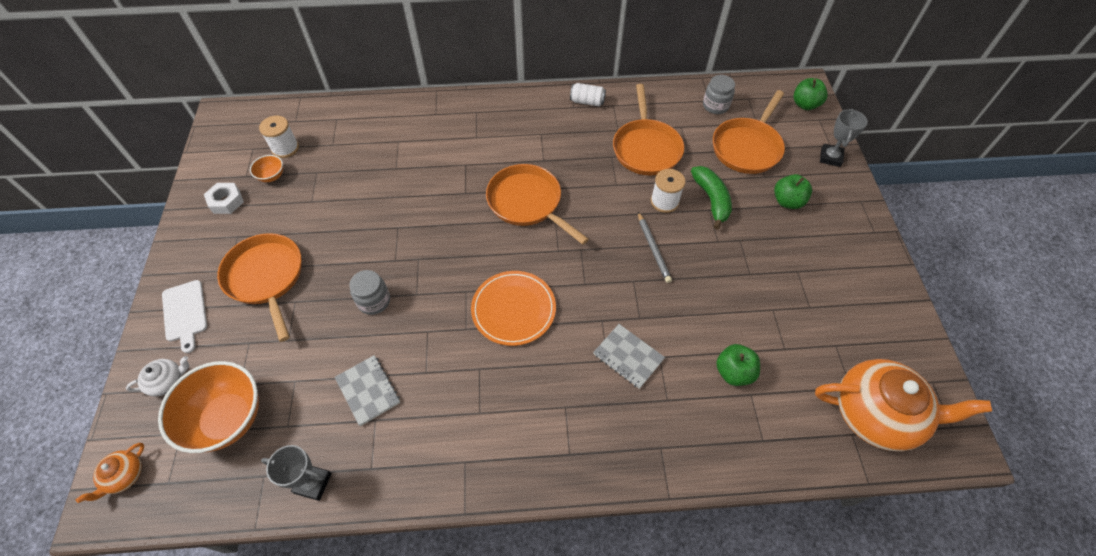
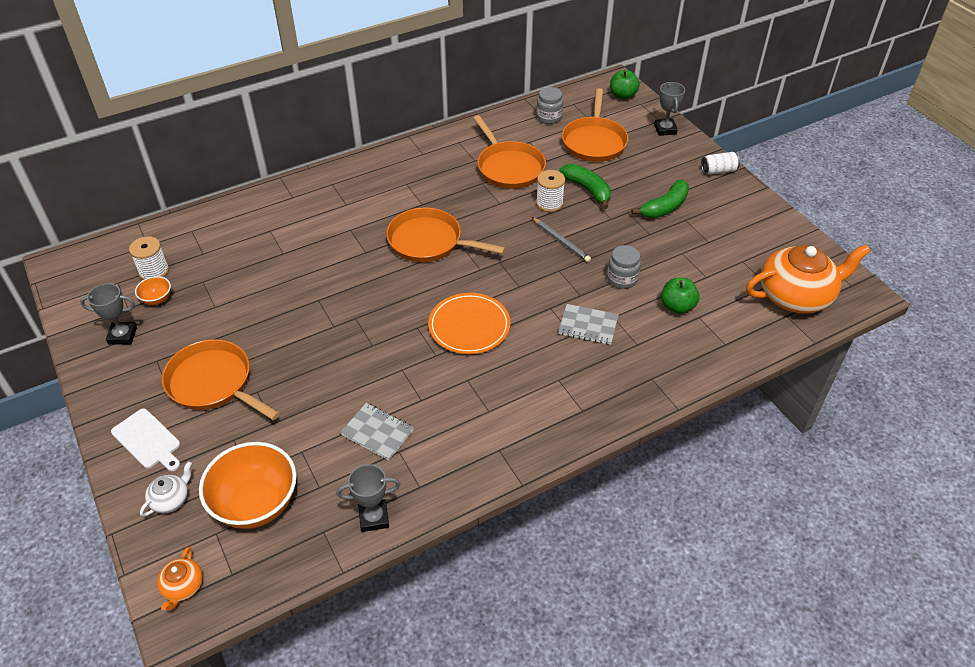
camera: 25 degrees left, 10 degrees down
(226, 201) = (122, 335): white nut -> grey trophy
(374, 301) = (335, 364): grey jar -> grey jar (622, 279)
(587, 102) = (433, 146): white can -> white can (718, 171)
(782, 248) = (664, 207): none -> green banana
(787, 201) = (649, 172): green apple -> none

